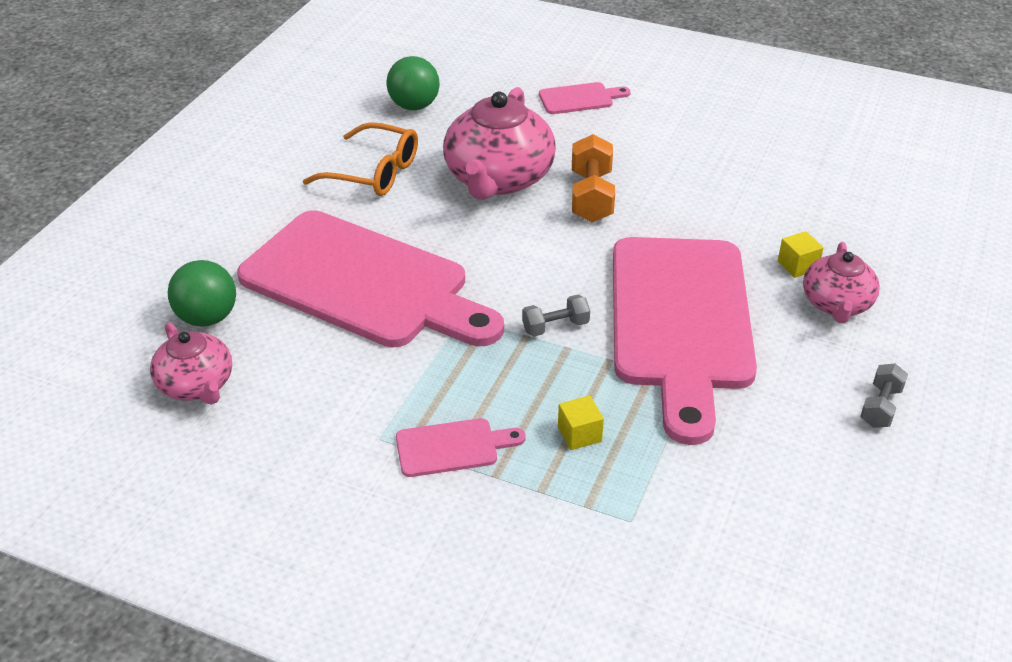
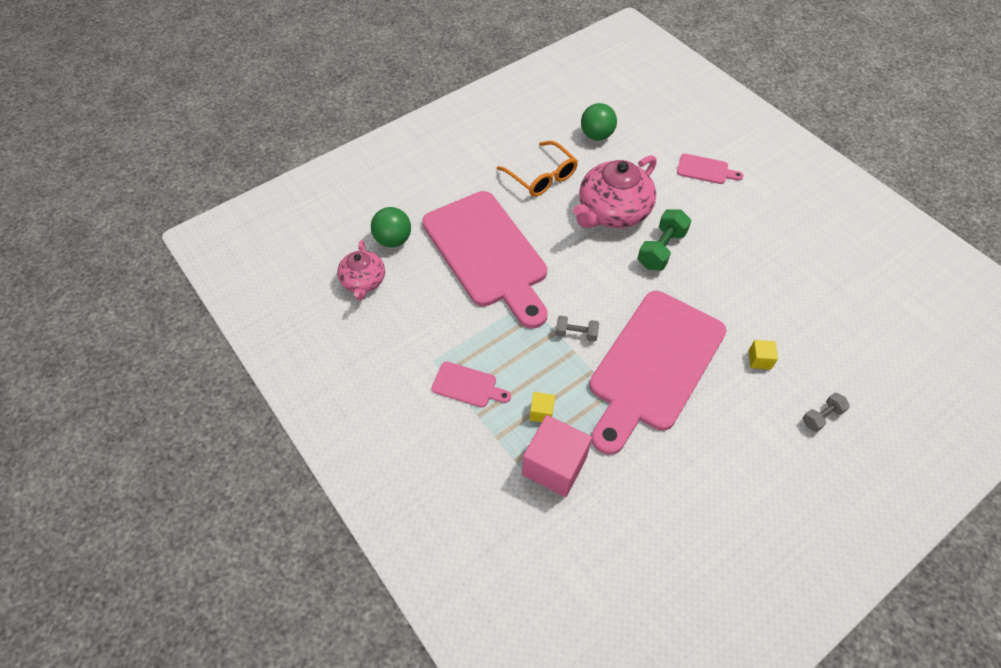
camera: 30 degrees right, 15 degrees up
(591, 196) = (661, 249): orange dumbbell -> green dumbbell
(644, 487) = (554, 465): none -> pink cube
(836, 304) = (764, 400): pink teapot -> none
(880, 407) = (737, 486): grey dumbbell -> grey dumbbell (821, 416)

